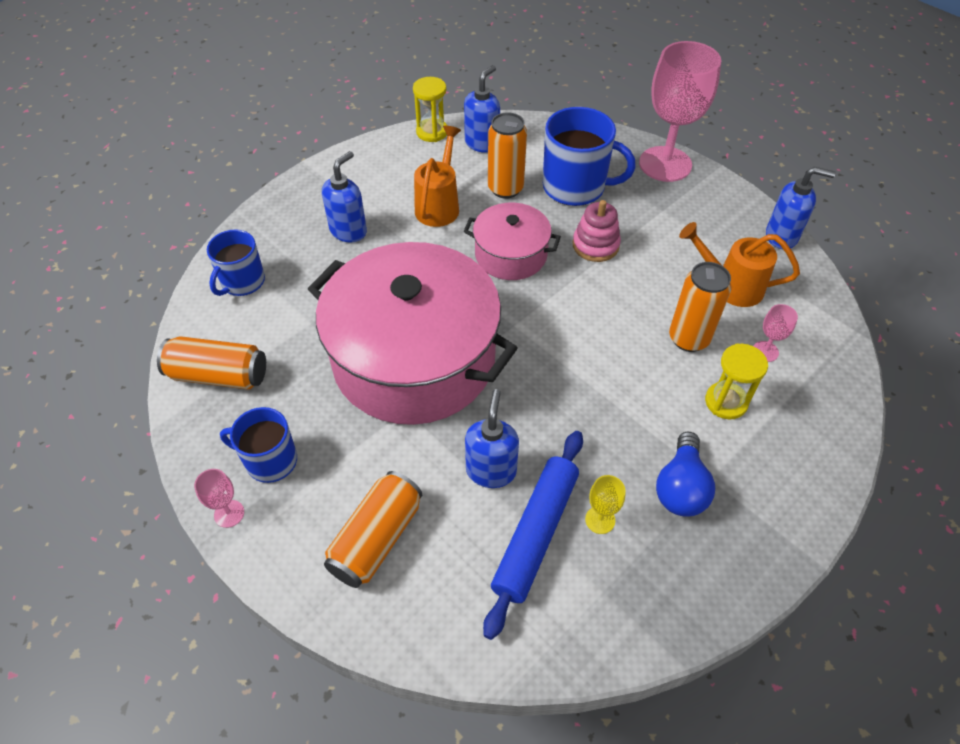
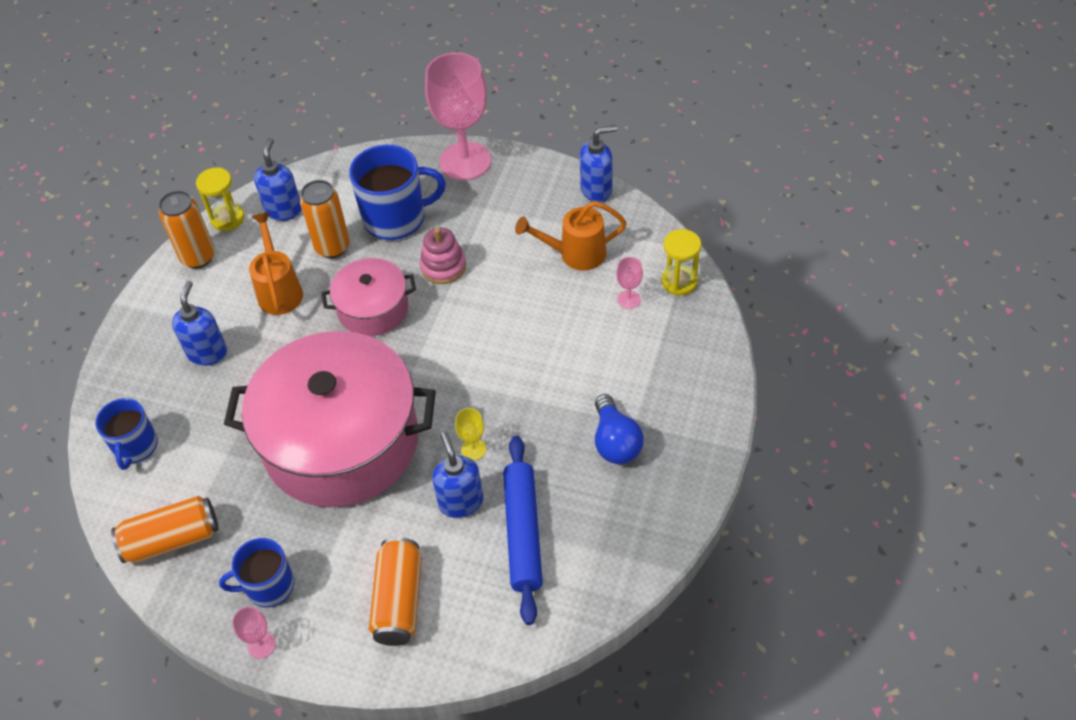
camera: 25 degrees left, 0 degrees up
(600, 520) = (566, 497): yellow goblet -> yellow goblet (473, 449)
(688, 338) = (563, 316): orange can -> orange can (198, 257)
(726, 402) = (617, 356): yellow hourglass -> yellow hourglass (679, 282)

